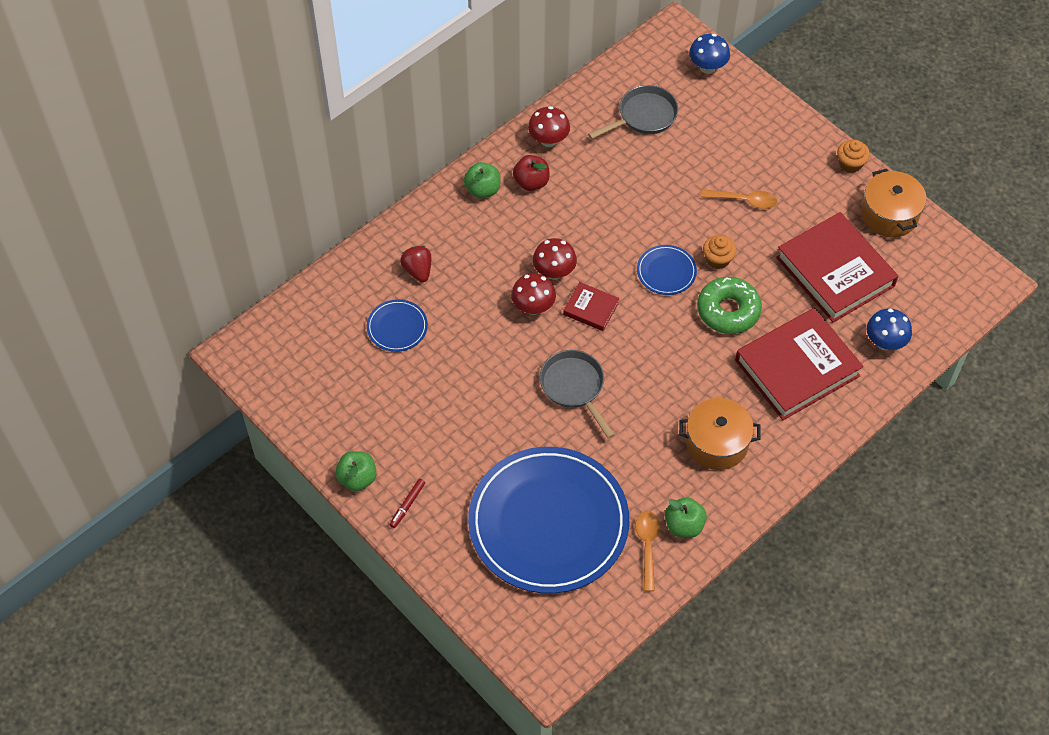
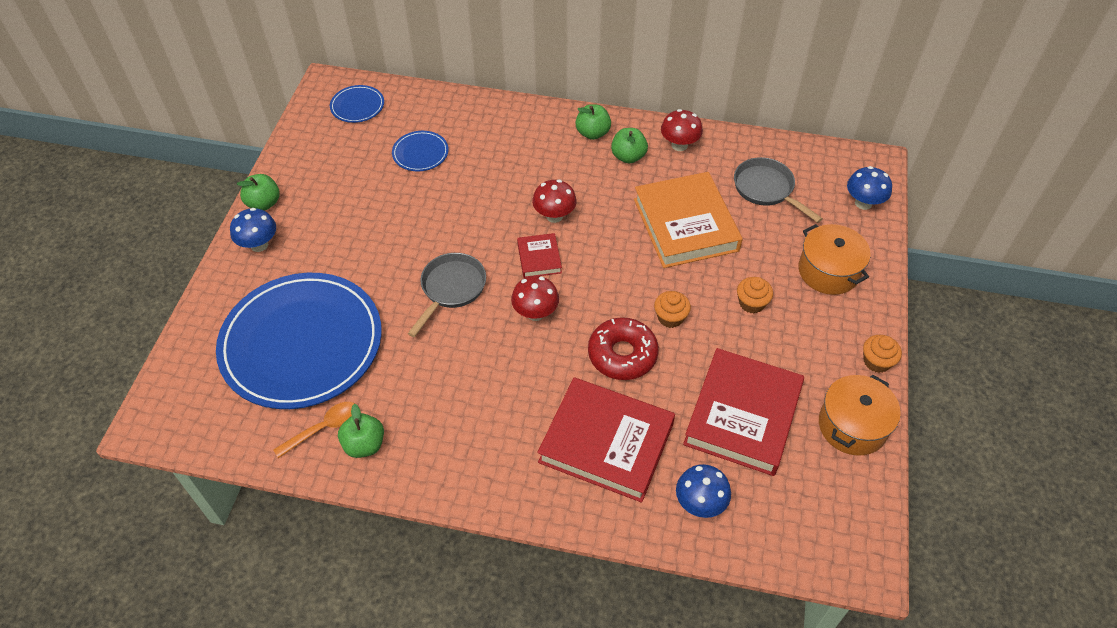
camera: 55 degrees right, 5 degrees down
(407, 505) = (259, 245): red marker -> blue mushroom
(418, 270) = (483, 137): red strawberry -> none
(531, 182) = (628, 156): red apple -> green apple
(533, 307) = (508, 221): red mushroom -> red mushroom (535, 313)
(636, 191) = (685, 225): none -> orange book
(644, 116) = (766, 189): grey pan -> grey pan turned 150 degrees counterclockwise
(666, 271) = (623, 288): blue plate -> blue plate (357, 106)
(717, 443) = (472, 423): orange pot -> orange pot (828, 271)
(728, 311) = (622, 354): green donut -> red donut
(744, 201) = (751, 303): orange spoon -> orange cupcake

